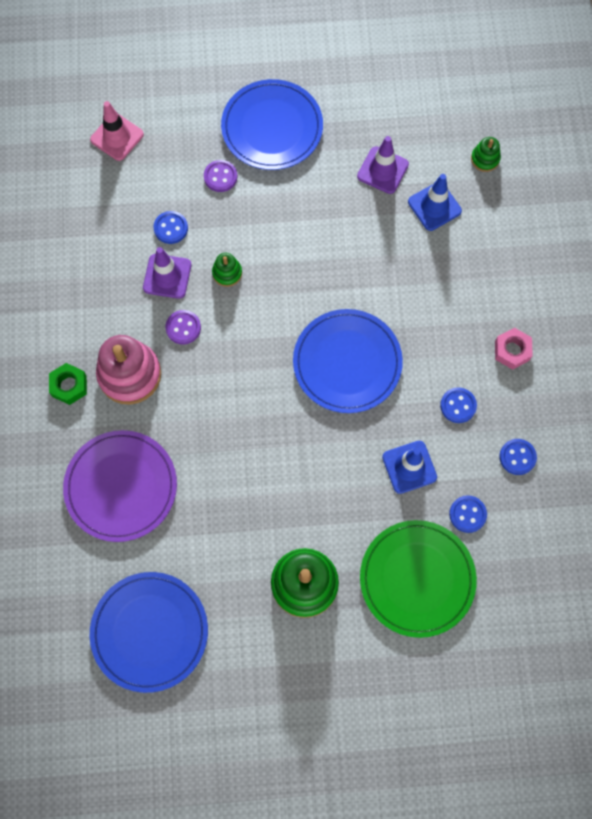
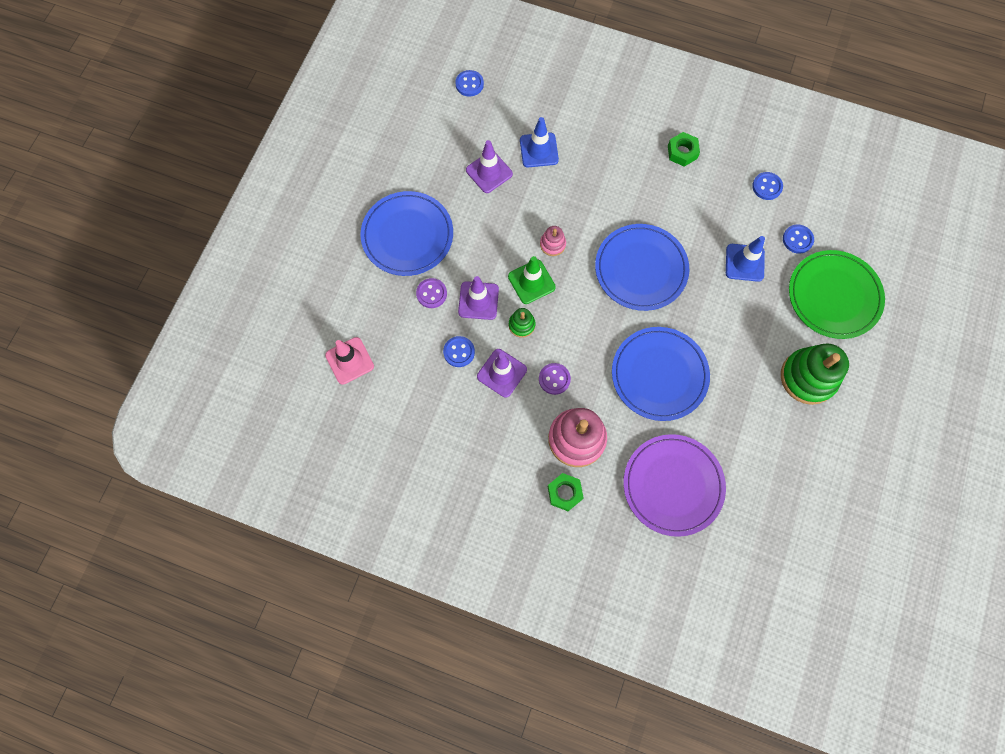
camera: 65 degrees left, 0 degrees up
(150, 632) = (804, 511): blue plate -> blue plate (659, 375)
(234, 222) = (478, 300): none -> purple traffic cone
(279, 262) = (531, 282): none -> green traffic cone
(331, 265) = (552, 244): none -> pink stacking toy
(458, 405) = (710, 208): blue button -> blue button (469, 84)
(485, 159) = (516, 98): green stacking toy -> none
(512, 350) = (682, 152): pink nut -> green nut

